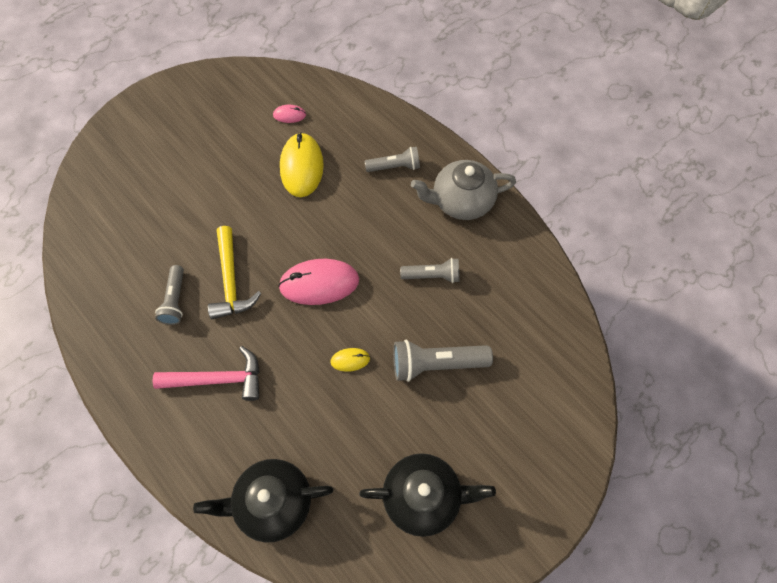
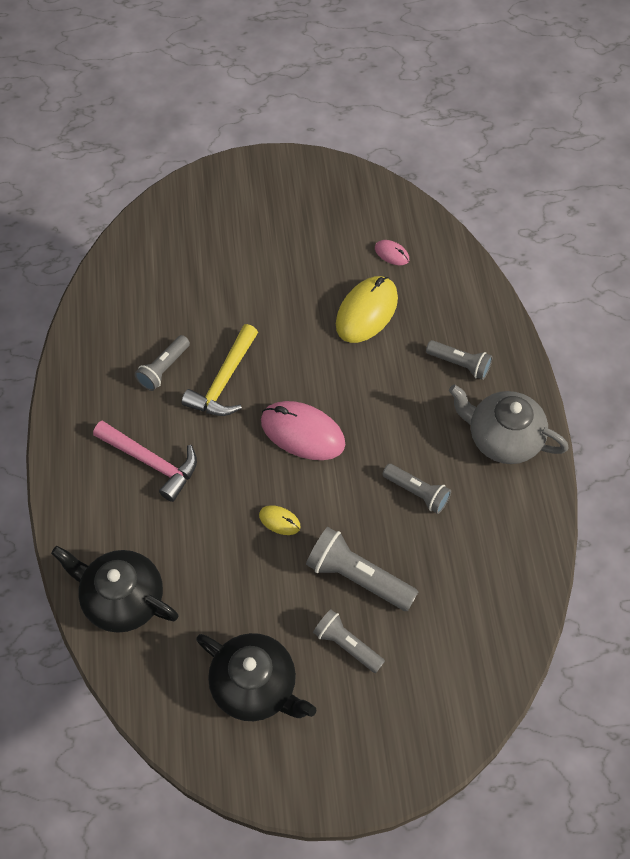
camera: 35 degrees right, 5 degrees down
(465, 419) = (346, 645): none -> grey flashlight

